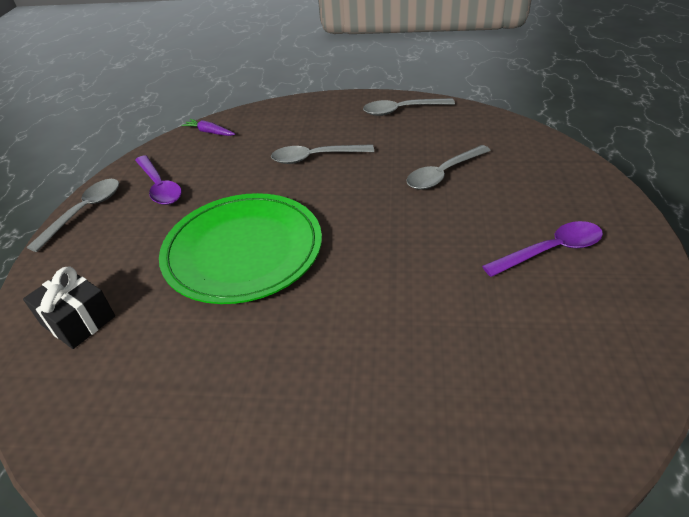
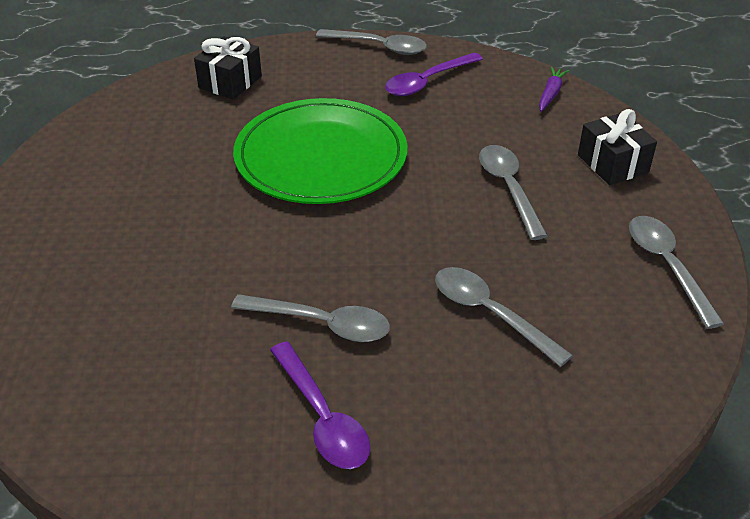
camera: 80 degrees right, 0 degrees up
(300, 117) = (612, 164): none -> black gift
(457, 250) = (322, 324): none -> grey spoon

